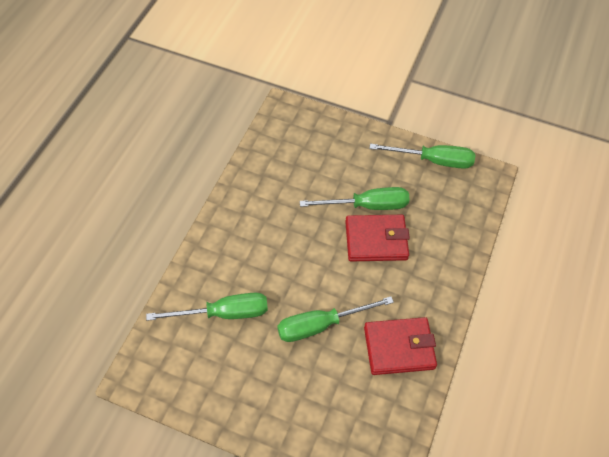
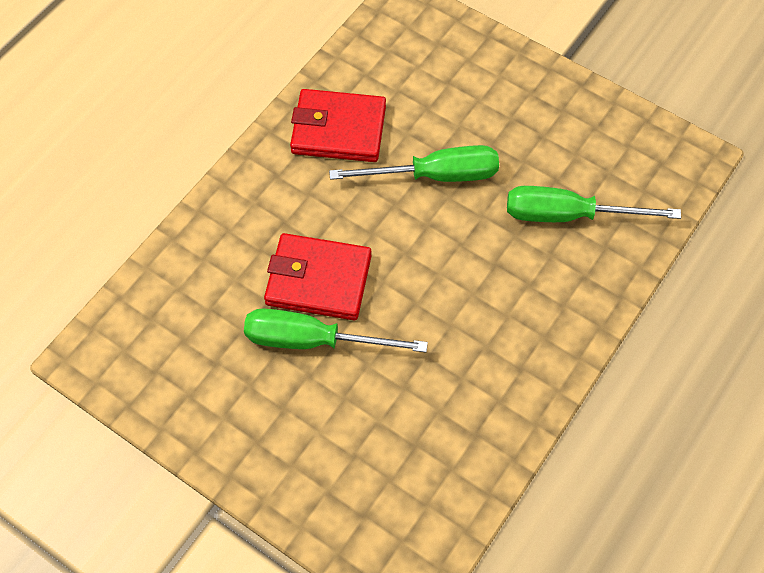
camera: 165 degrees left, 5 degrees up
(433, 161) = (168, 404): green screwdriver -> none

